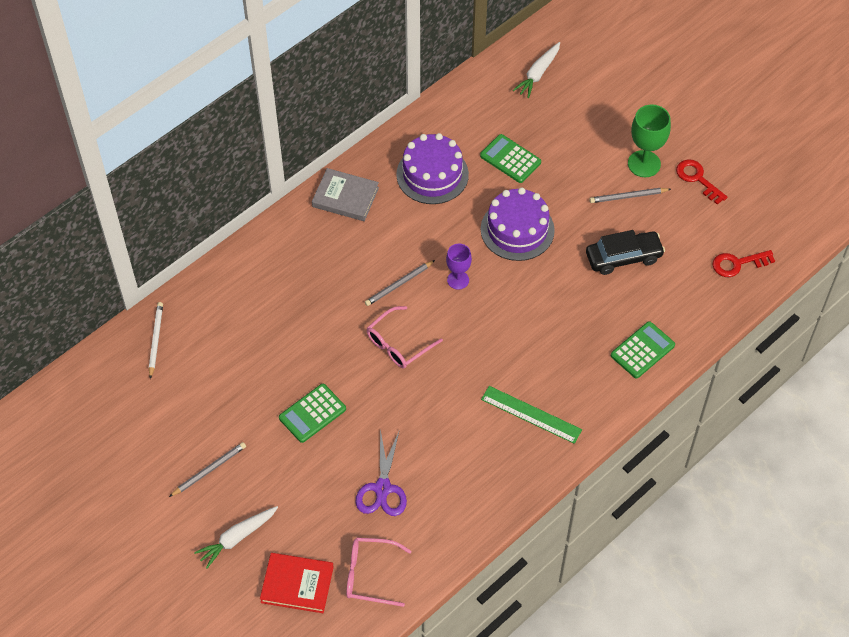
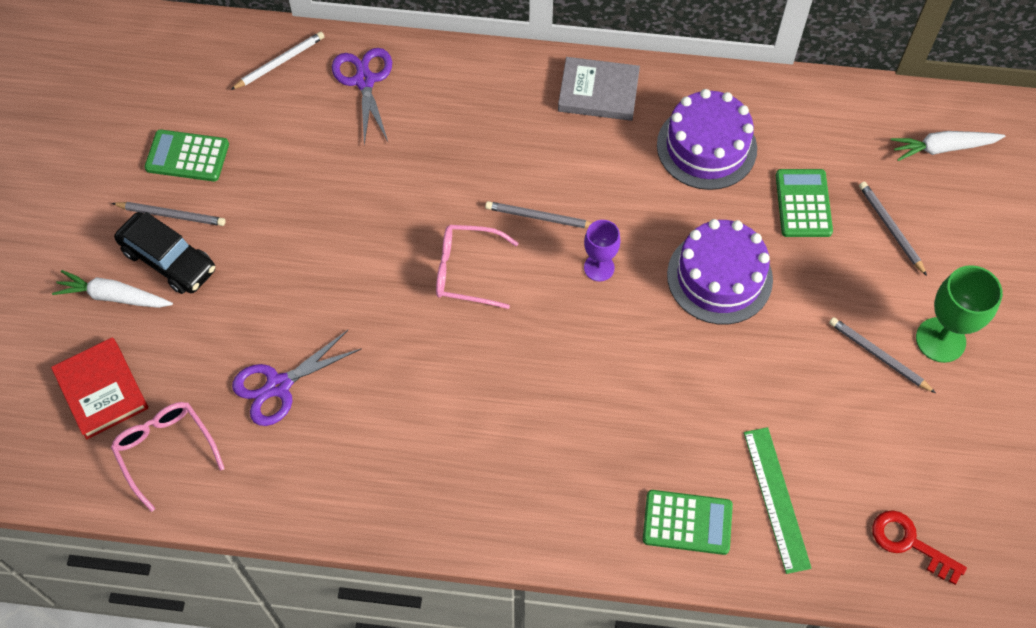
camera: 50 degrees right, 5 degrees up
(216, 305) = (364, 81): none -> purple scissors
(312, 413) = (313, 255): green calculator -> green calculator (187, 156)
(345, 197) = (598, 92): grey book -> grey book turned 60 degrees counterclockwise
(531, 414) = (496, 465): green ruler -> green ruler (776, 499)
(562, 134) = (890, 228): none -> grey pencil
(623, 257) = (792, 411): black car -> black car (168, 260)
(697, 179) = (981, 412): red key -> none

